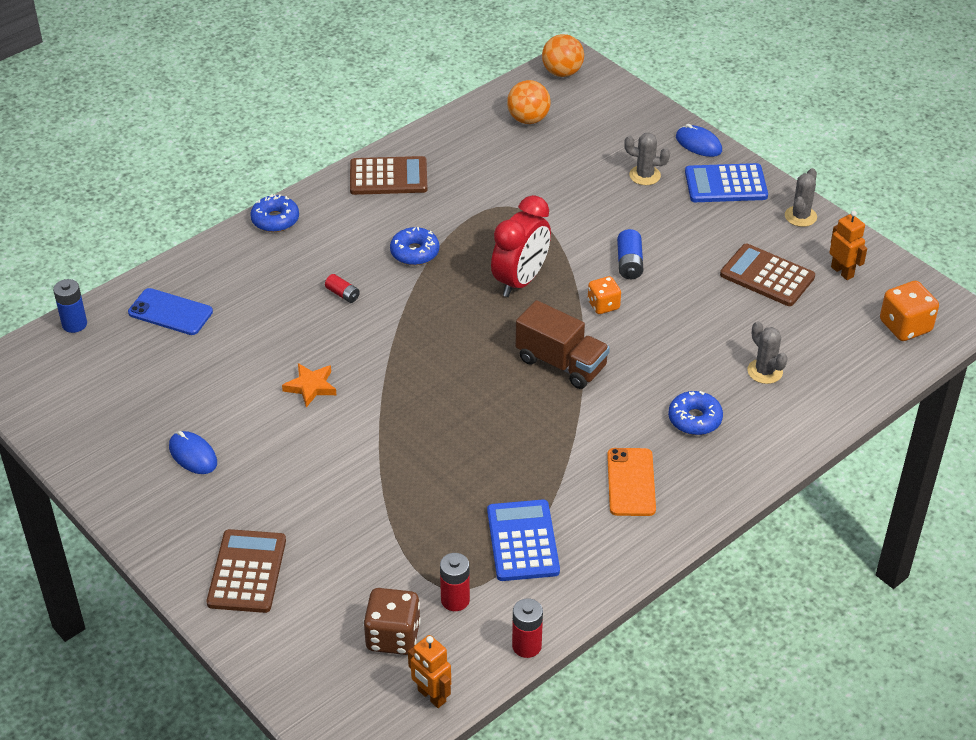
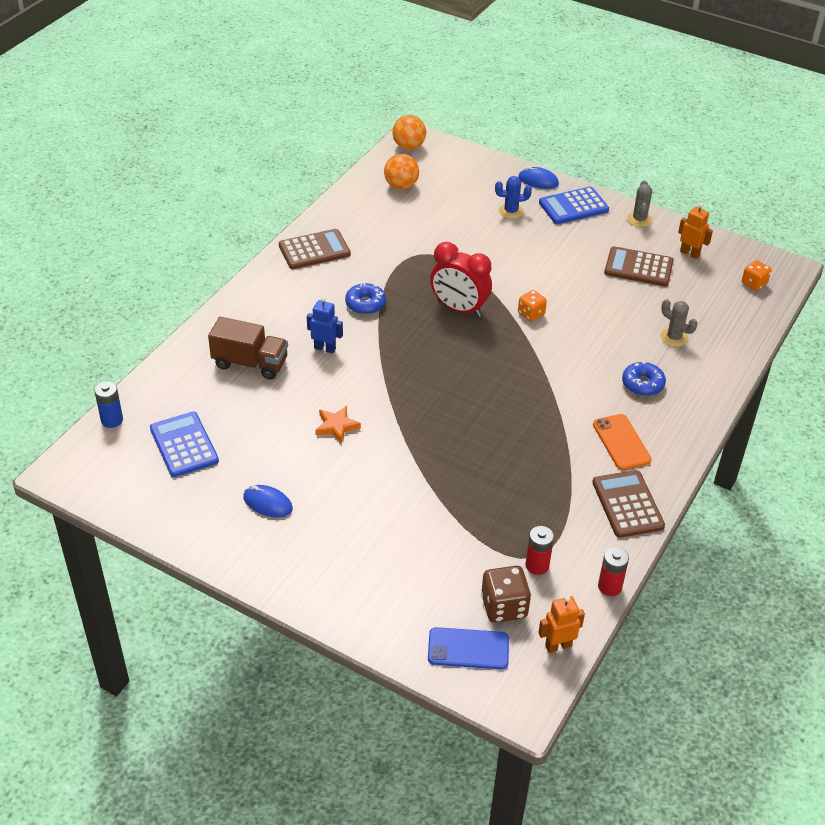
camera: 20 degrees left, 0 degrees up
(170, 312) = (190, 393): blue phone -> blue phone (468, 649)
(247, 572) = (360, 586): brown calculator -> brown calculator (627, 504)
(275, 220) = (240, 301): blue donut -> none
(343, 294) = (325, 348): red battery -> blue robot
(431, 696) = (558, 645): orange robot -> orange robot turned 135 degrees clockwise
(520, 281) = (459, 309): red clock -> red clock turned 105 degrees clockwise
(522, 541) = (564, 507): blue calculator -> blue calculator (184, 445)
(561, 363) = (522, 364): brown truck -> brown truck (250, 363)
(629, 263) = (534, 279): blue battery -> none
(645, 175) = (511, 211): grey cactus -> blue cactus
(905, 326) = (754, 283): orange dice -> orange dice, size x0.65

